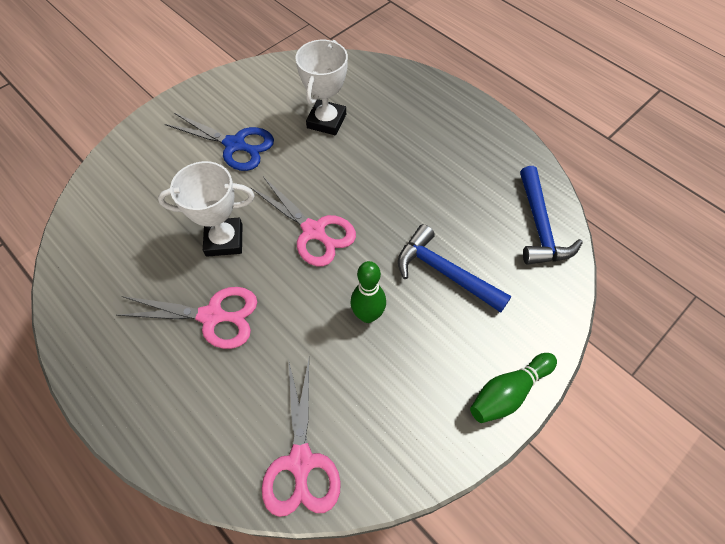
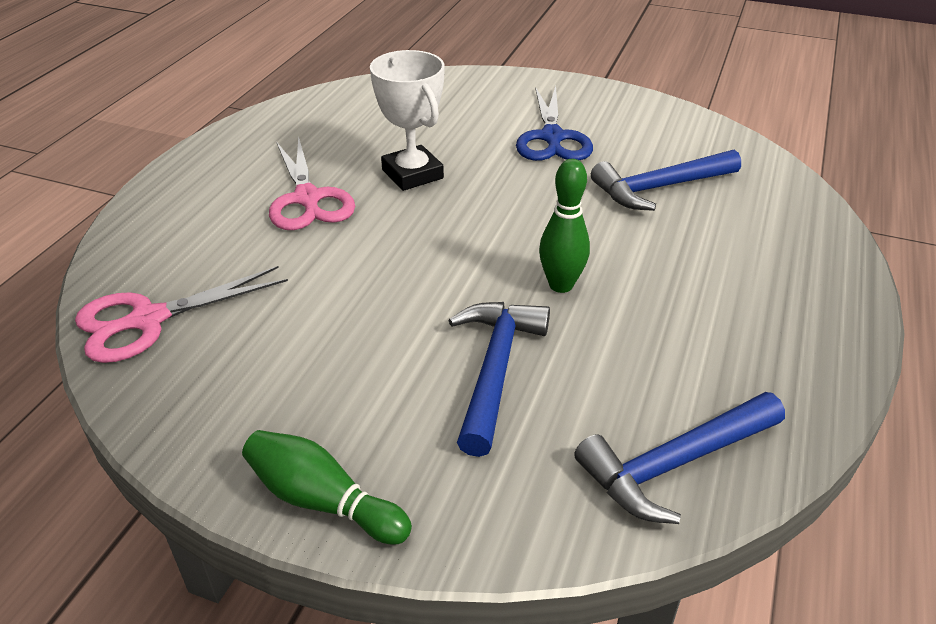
camera: 65 degrees right, 20 degrees down
(314, 231) = (474, 232): pink scissors -> none
(326, 121) = (660, 188): white trophy -> blue hammer
(368, 315) = (376, 314): green bowling pin -> green bowling pin (561, 285)

